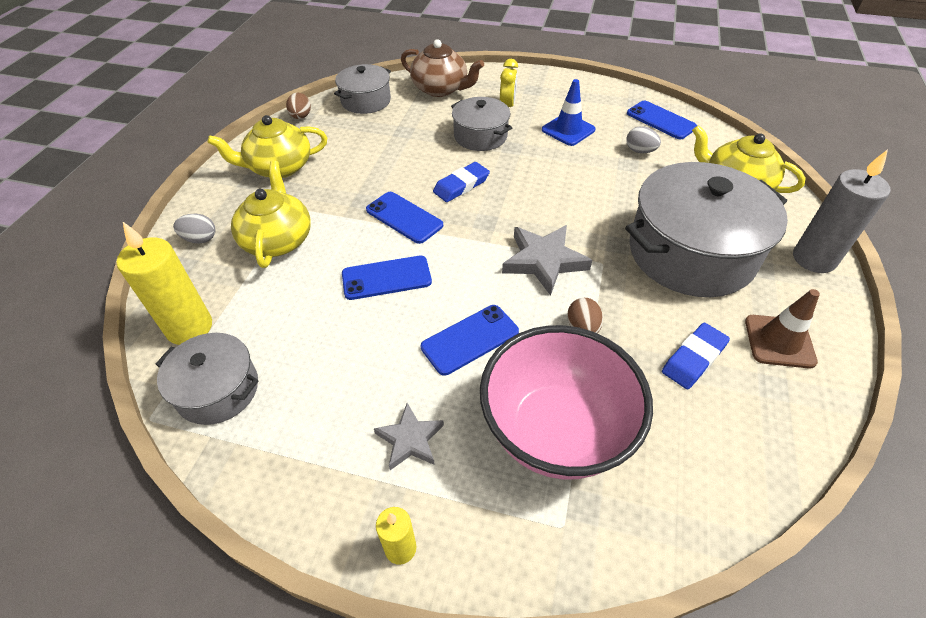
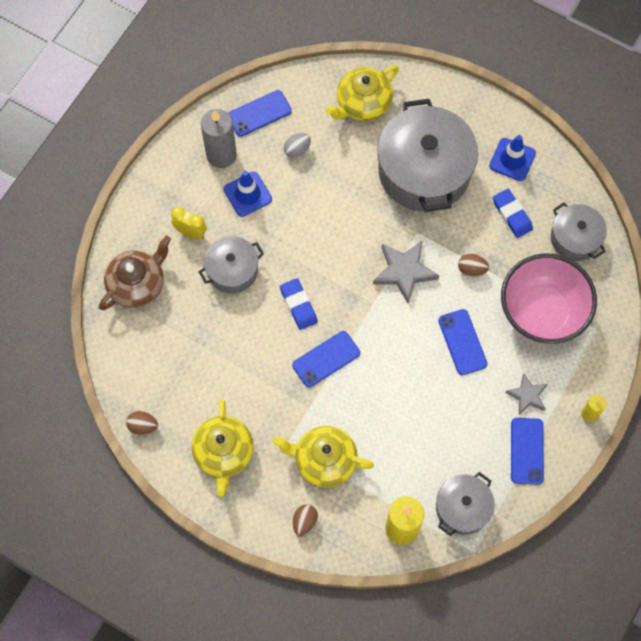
camera: 75 degrees left, 20 degrees up
(200, 239) = (305, 522): grey egg -> brown egg
(366, 101) = (135, 360): grey pot -> grey pot (575, 238)
(386, 278) = (390, 385): blue phone -> blue phone (527, 451)
(779, 341) = (512, 159): brown traffic cone -> blue traffic cone
(814, 259) = (452, 97): grey candle -> grey candle (221, 155)

